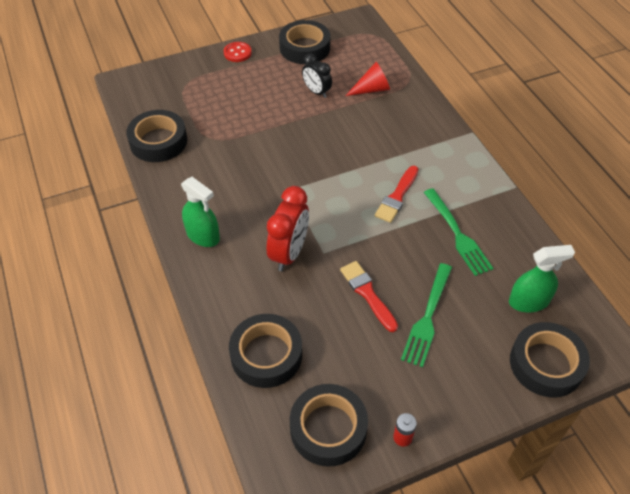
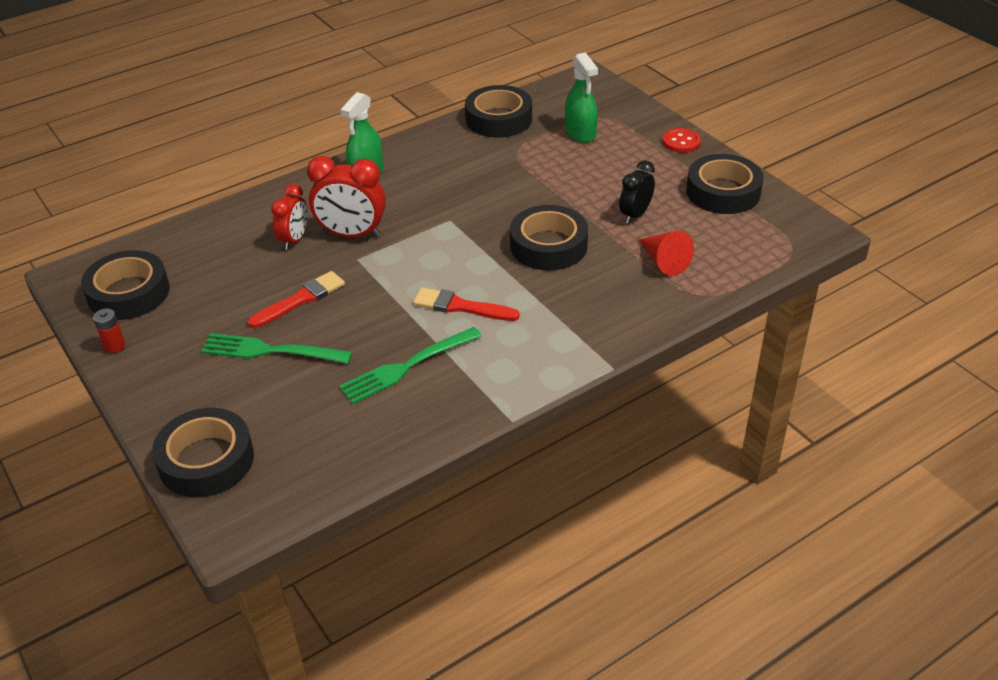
camera: 80 degrees right, 10 degrees down
(266, 355) = (215, 240): black tape -> black tape (548, 245)
(284, 294) = (294, 239): none -> red clock
(529, 301) = (302, 441): green spray bottle -> green spray bottle (580, 133)

